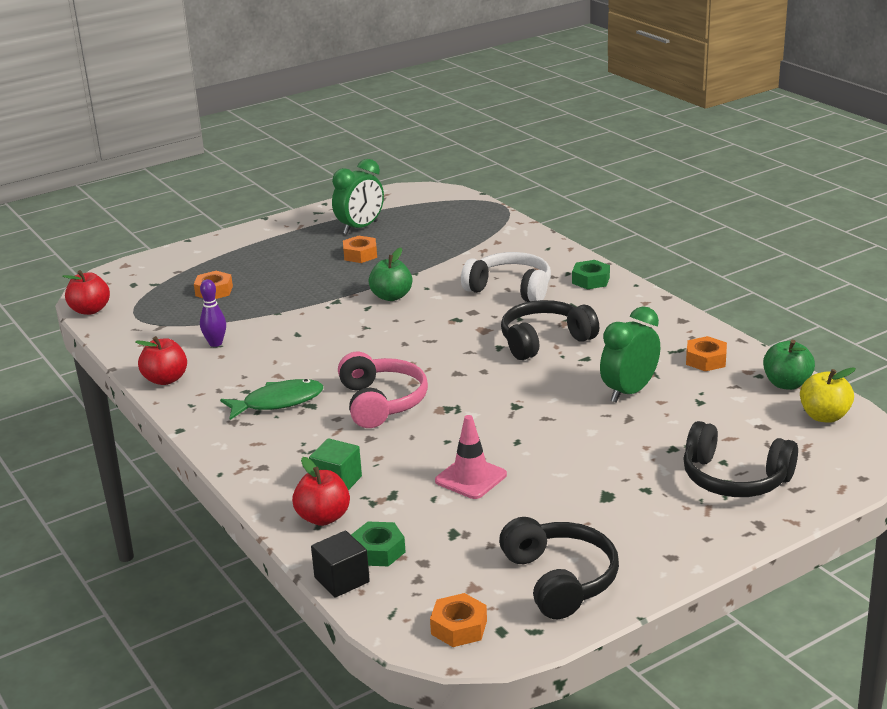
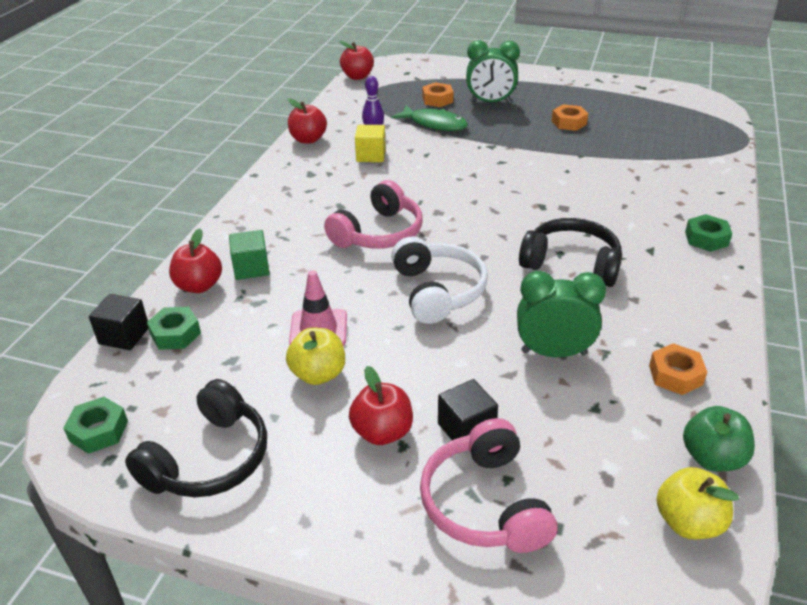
camera: 50 degrees right, 10 degrees up
(252, 359) = (371, 155): none -> yellow cube
(278, 402) = (329, 192): green fish -> green fish (434, 124)
(360, 228) = (606, 104): green clock -> green clock (490, 102)
(391, 296) = (531, 163): green apple -> none
(459, 627) = (98, 431): orange nut -> green nut
(510, 289) = (626, 207): white headphones -> white headphones (437, 291)
(525, 497) = (318, 374): none -> yellow apple
(623, 492) = (382, 432): none -> red apple
(660, 457) = (466, 429): none -> black cube
(734, 479) = (485, 503): black headphones -> pink headphones

